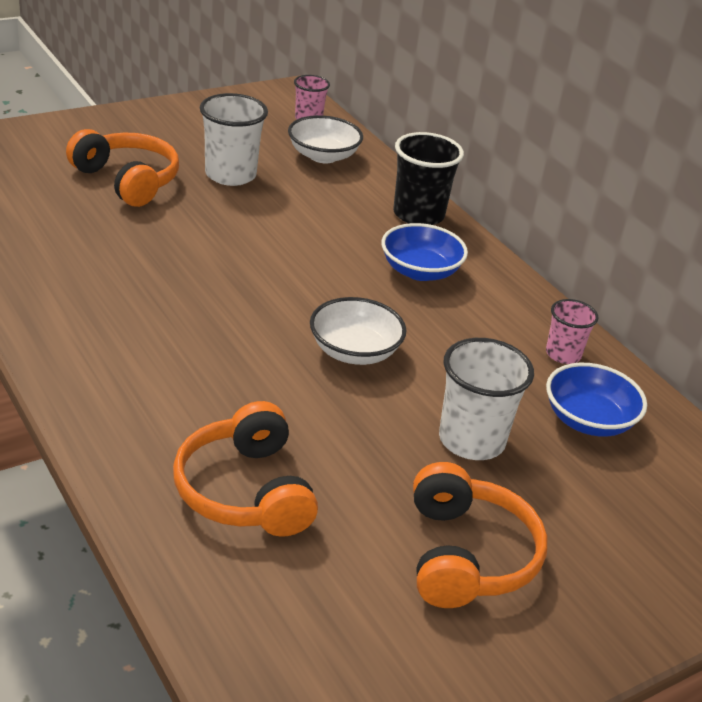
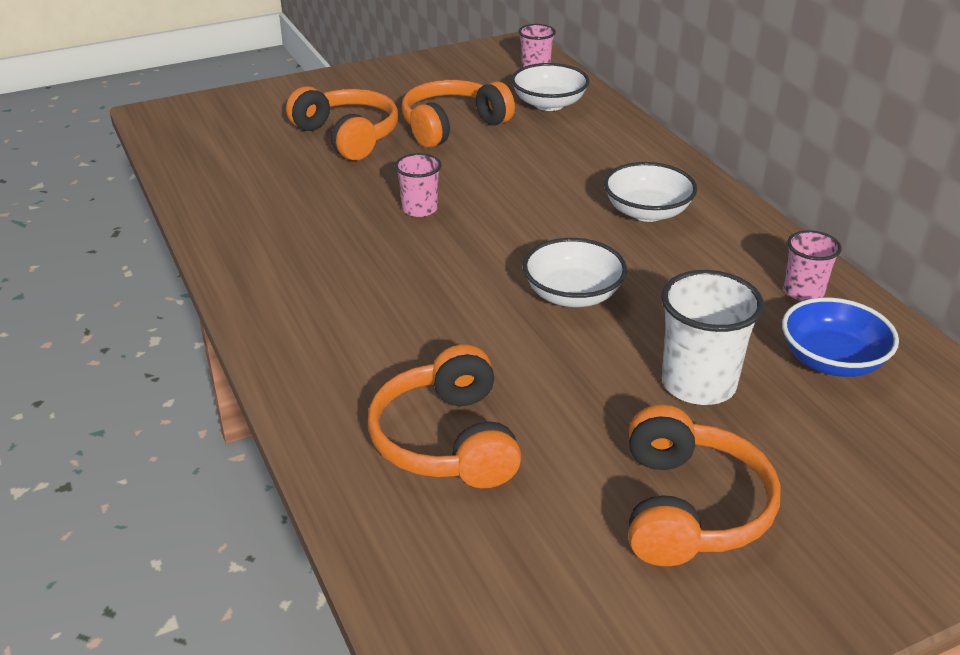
camera: 10 degrees right, 0 degrees up
(204, 260) = (419, 209): none -> pink cup
(230, 175) = (452, 126): white cup -> orange headphones
(418, 215) = (647, 156): black cup -> none
(420, 271) = (647, 212): blue bowl -> white bowl

